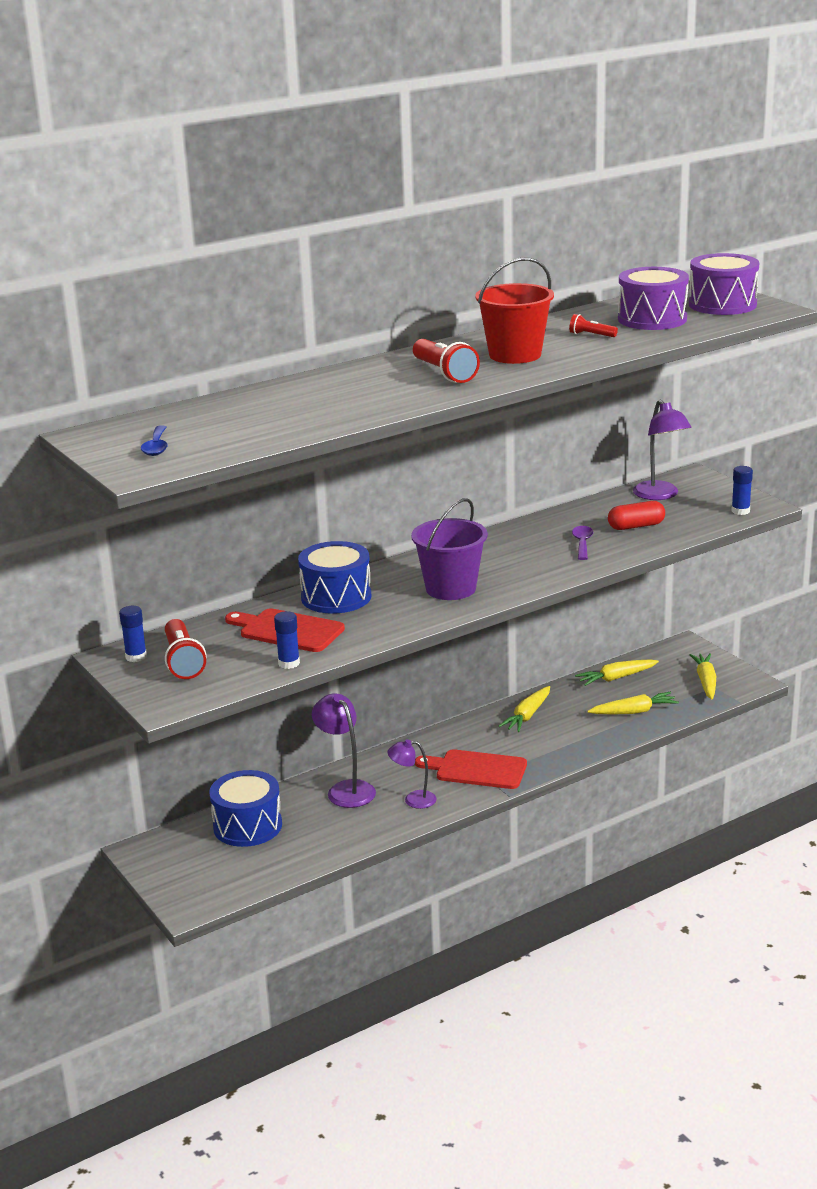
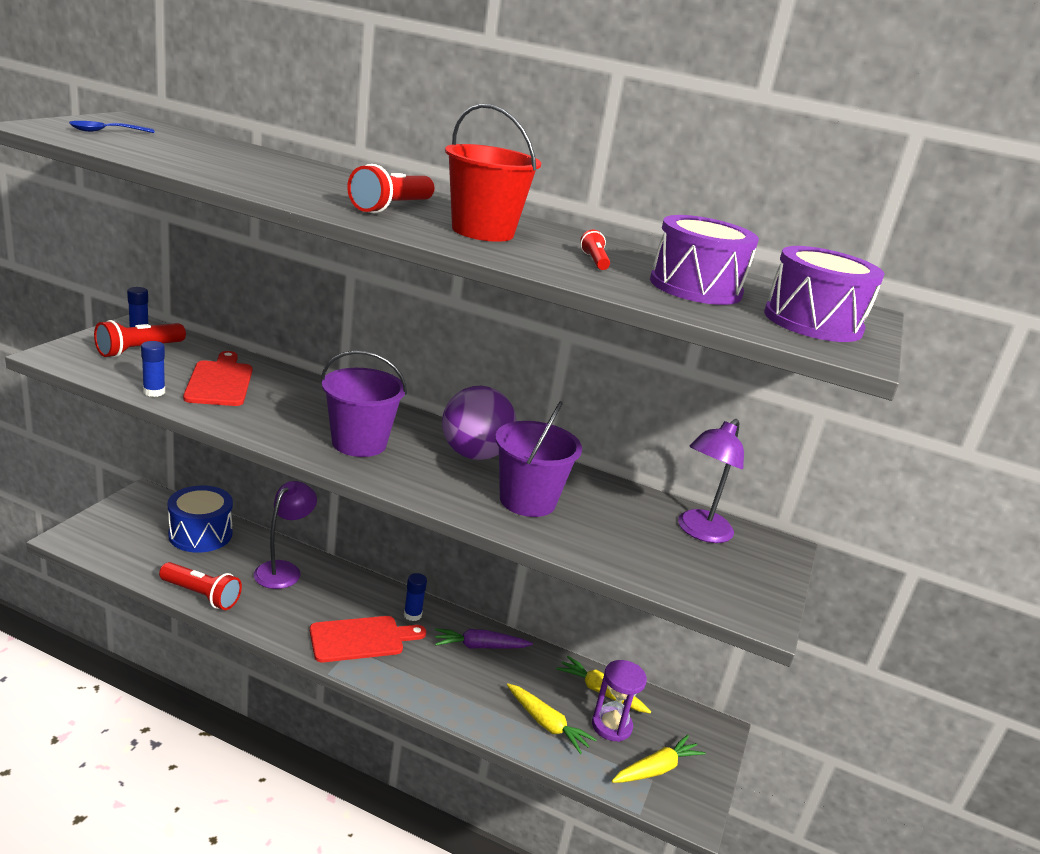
camera: 50 degrees right, 0 degrees up
(336, 597) = (301, 392): blue drum -> none
(352, 841) = (201, 595): none -> red flashlight
(413, 800) = (287, 613): purple lamp -> none
(476, 770) = (361, 639): red cutting board -> red cutting board turned 90 degrees clockwise
(500, 547) = (474, 455): none -> purple ball
(527, 715) = (480, 646): yellow carrot -> purple carrot
(582, 543) = (527, 501): purple spoon -> purple bucket
(636, 526) = (604, 529): red capsule -> none
(654, 685) = (611, 726): none -> purple hourglass
(740, 511) = (726, 600): blue glue stick -> blue glue stick (412, 615)

